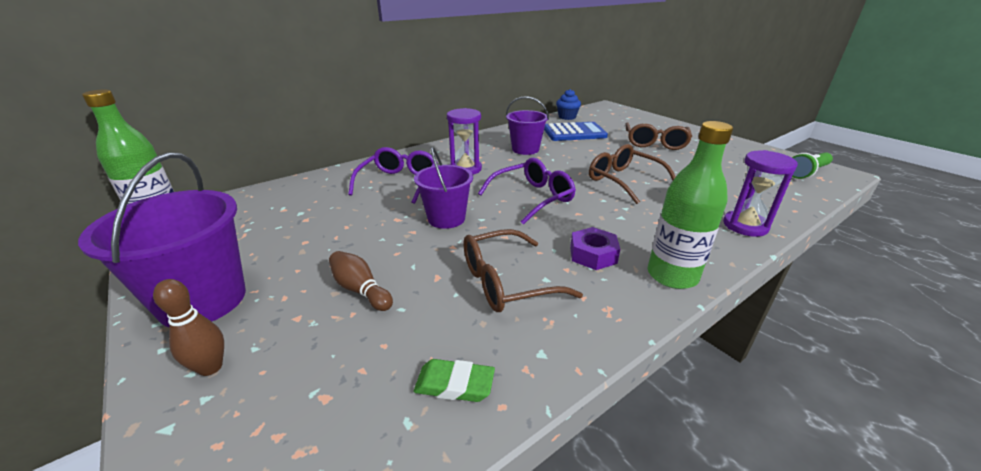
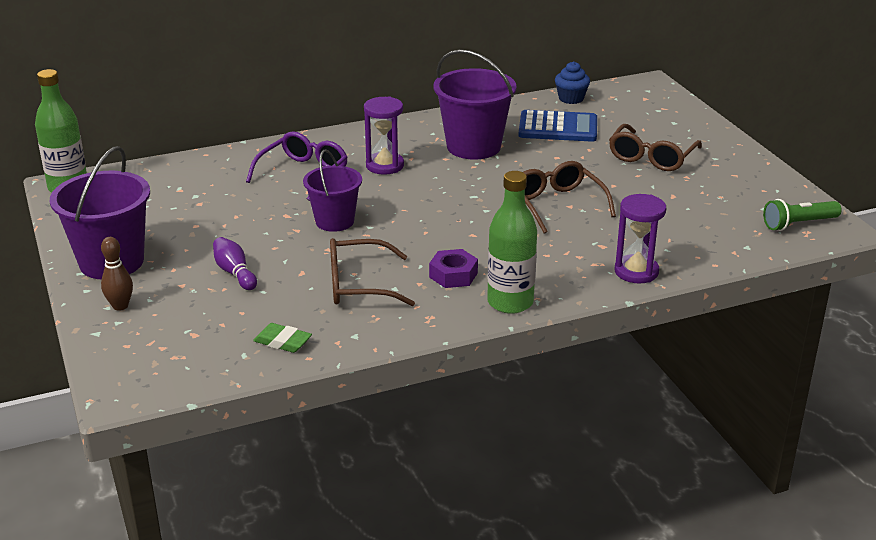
camera: 15 degrees right, 0 degrees up
(360, 290) = (235, 273): brown bowling pin -> purple bowling pin
(525, 149) = (473, 147): purple bucket -> purple bucket, size x1.55
(533, 198) = (437, 211): purple glasses -> none

